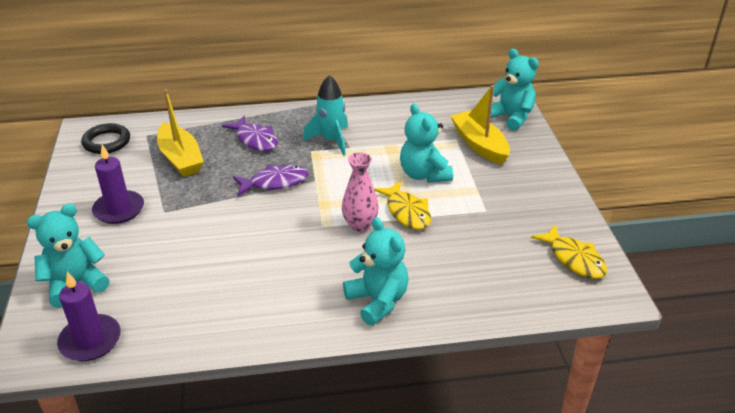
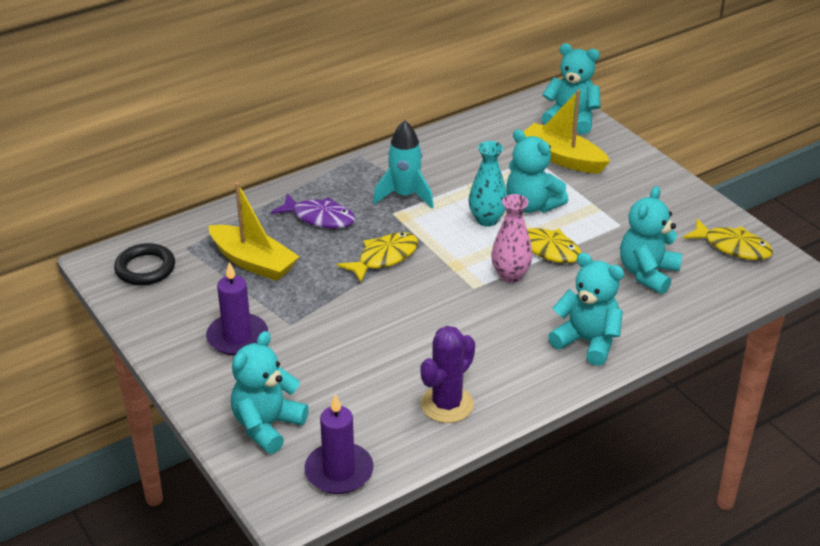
camera: 25 degrees left, 0 degrees up
(219, 315) = (447, 404): none -> purple cactus
(275, 182) = (384, 258): purple fish -> yellow fish
(378, 176) = (487, 220): none -> turquoise vase
(477, 259) = (647, 273): none -> turquoise teddy bear

